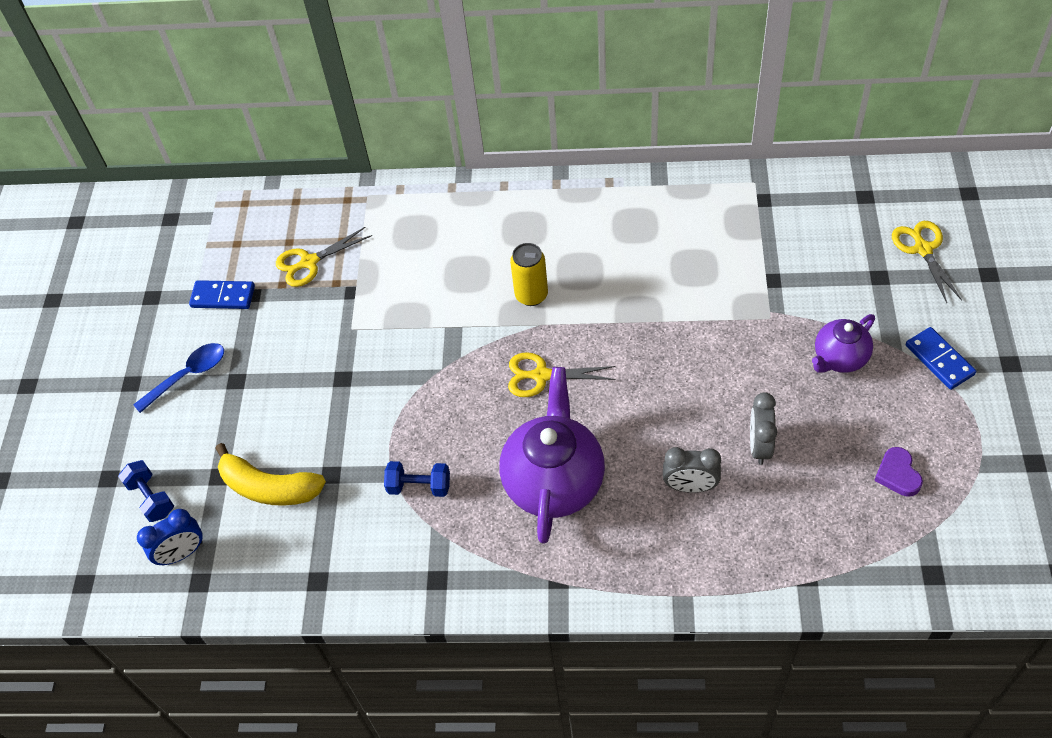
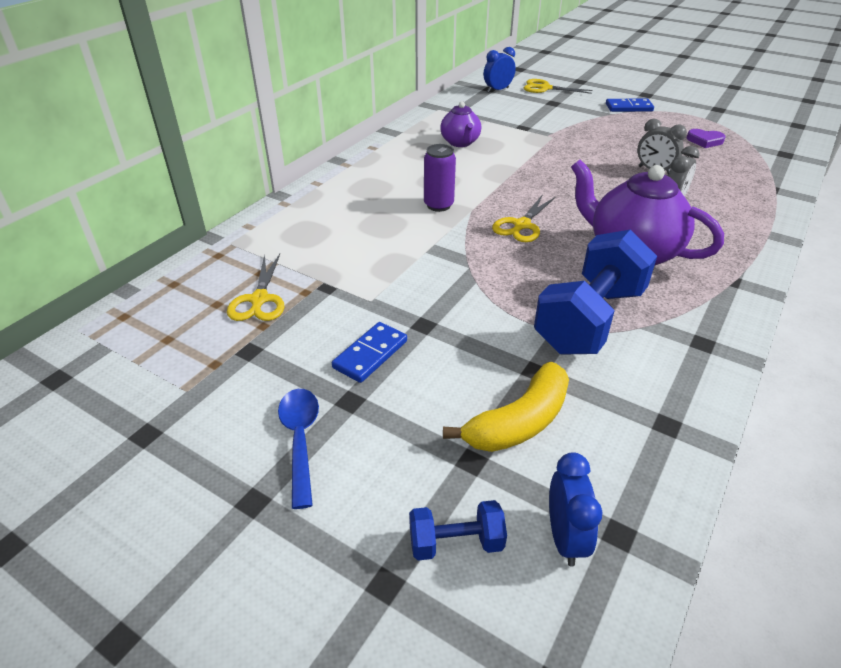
camera: 65 degrees left, 15 degrees down
(223, 296) = (224, 373): blue domino -> blue domino (370, 354)
(419, 486) = (589, 319): blue dumbbell -> blue dumbbell, size x2.17
(531, 295) = (438, 205): yellow can -> purple can
(839, 358) = (603, 129): purple teapot -> purple teapot (460, 142)
(868, 206) = (498, 90): none -> blue clock

